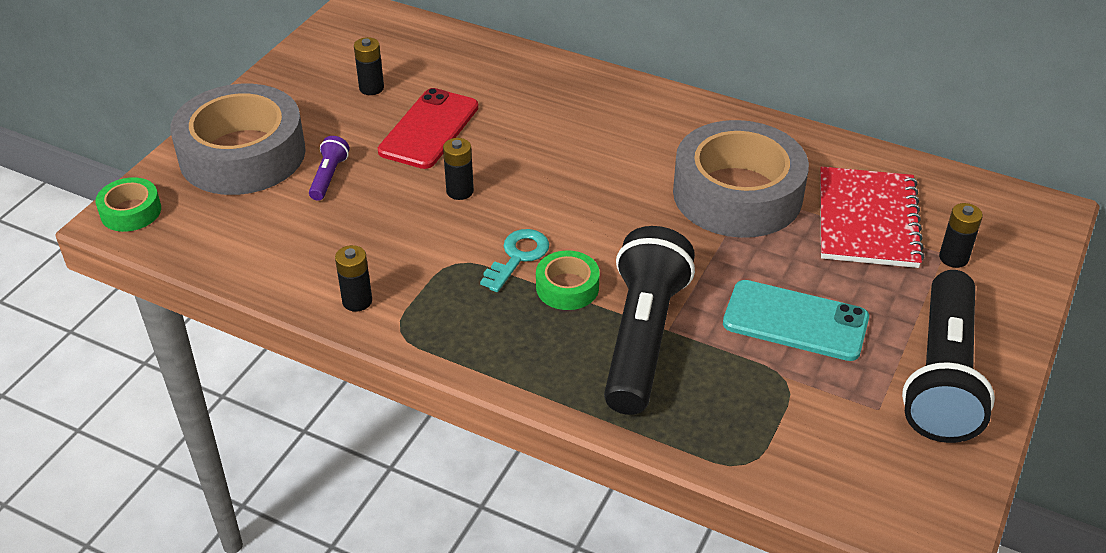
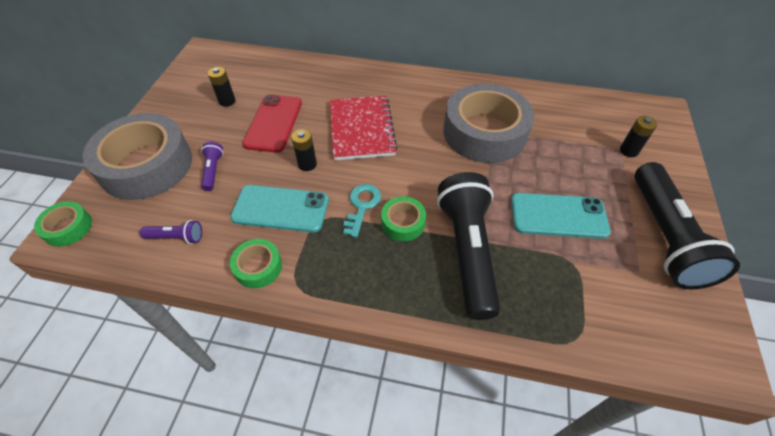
camera: 15 degrees left, 10 degrees up
(262, 248) = (176, 237): none -> purple flashlight
(357, 301) = (258, 267): black battery -> green tape
(406, 240) = (280, 209): none -> turquoise phone
(867, 220) = (568, 135): red notebook -> red notebook (361, 129)

